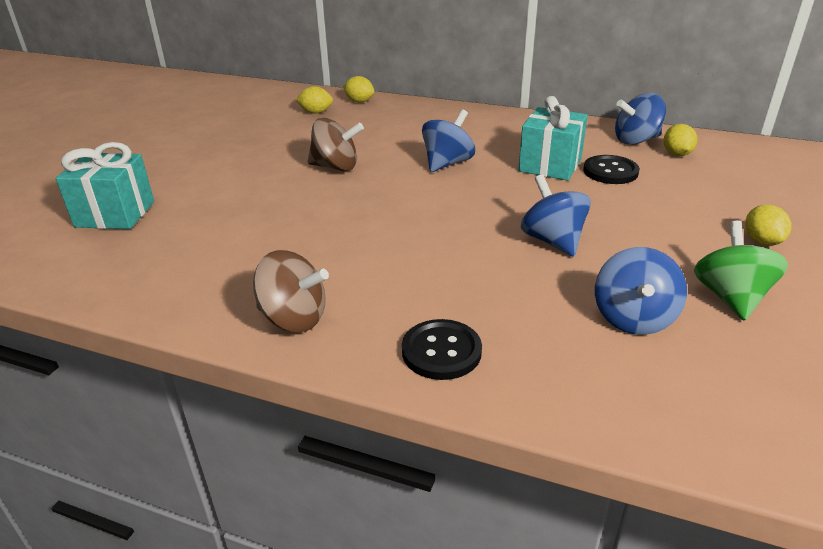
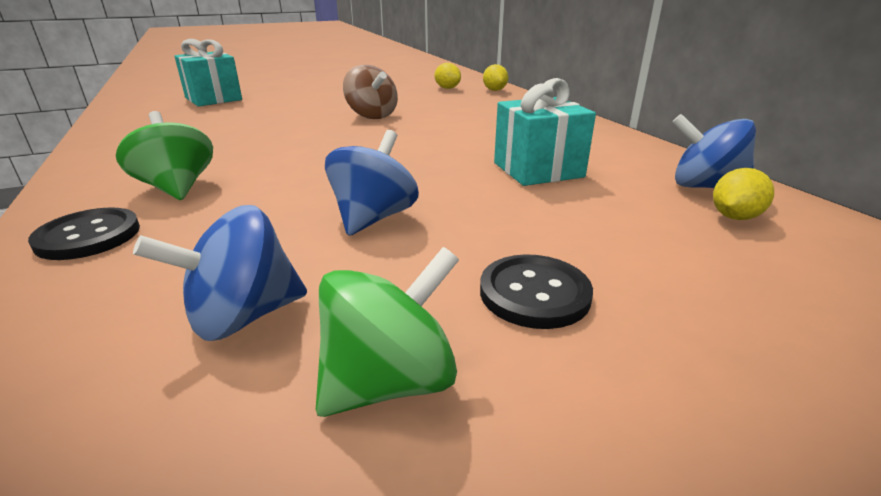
camera: 45 degrees right, 5 degrees down
(294, 318) = (111, 173): brown spinning top -> none
(387, 295) = (177, 188): none -> green spinning top
(447, 163) = (451, 138): blue spinning top -> none
(610, 171) = (592, 197): black button -> black button (534, 293)
(762, 241) = (622, 359): yellow lemon -> none

